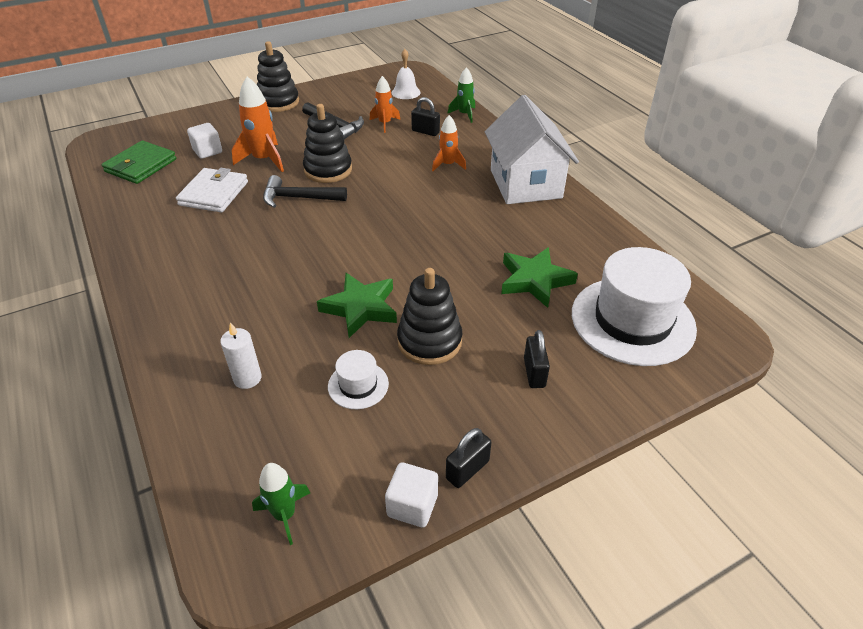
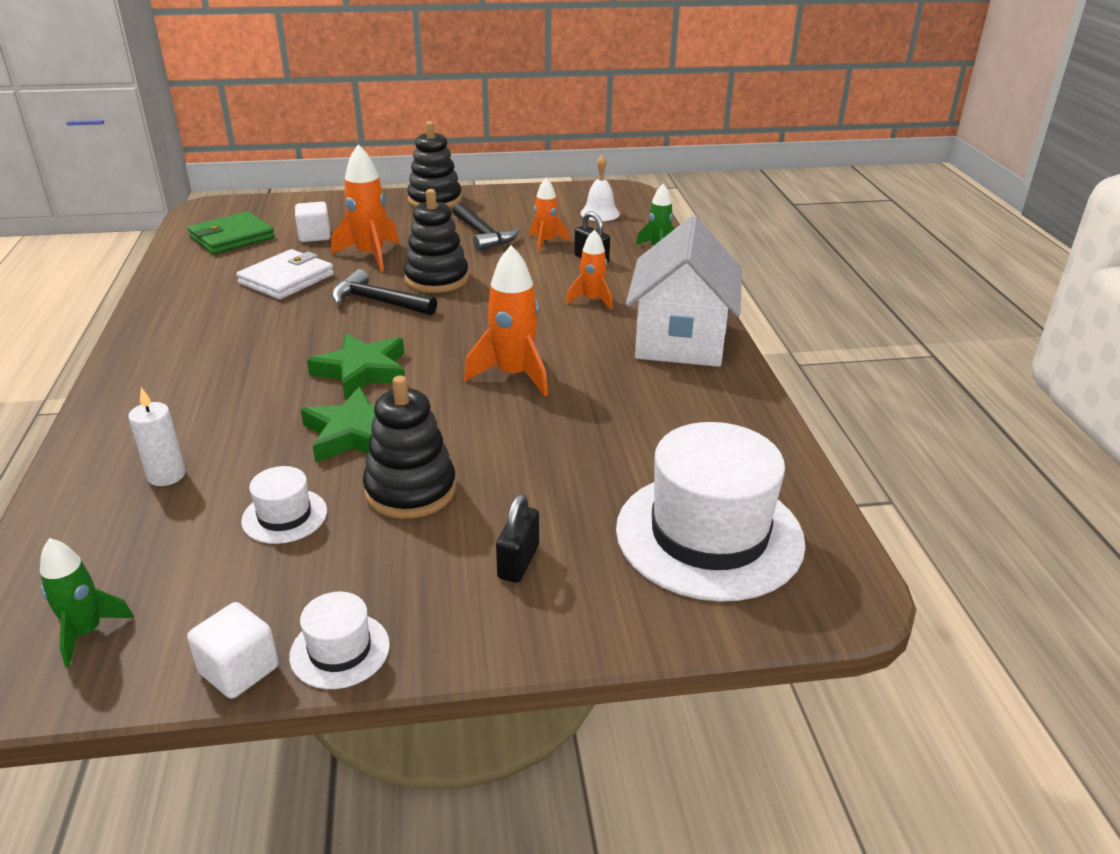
camera: 20 degrees right, 10 degrees down
(436, 236) = (513, 375): none -> orange rocket
(467, 469) = (340, 650): black padlock -> white hat
(534, 280) = (605, 454): green star -> green star (362, 371)

